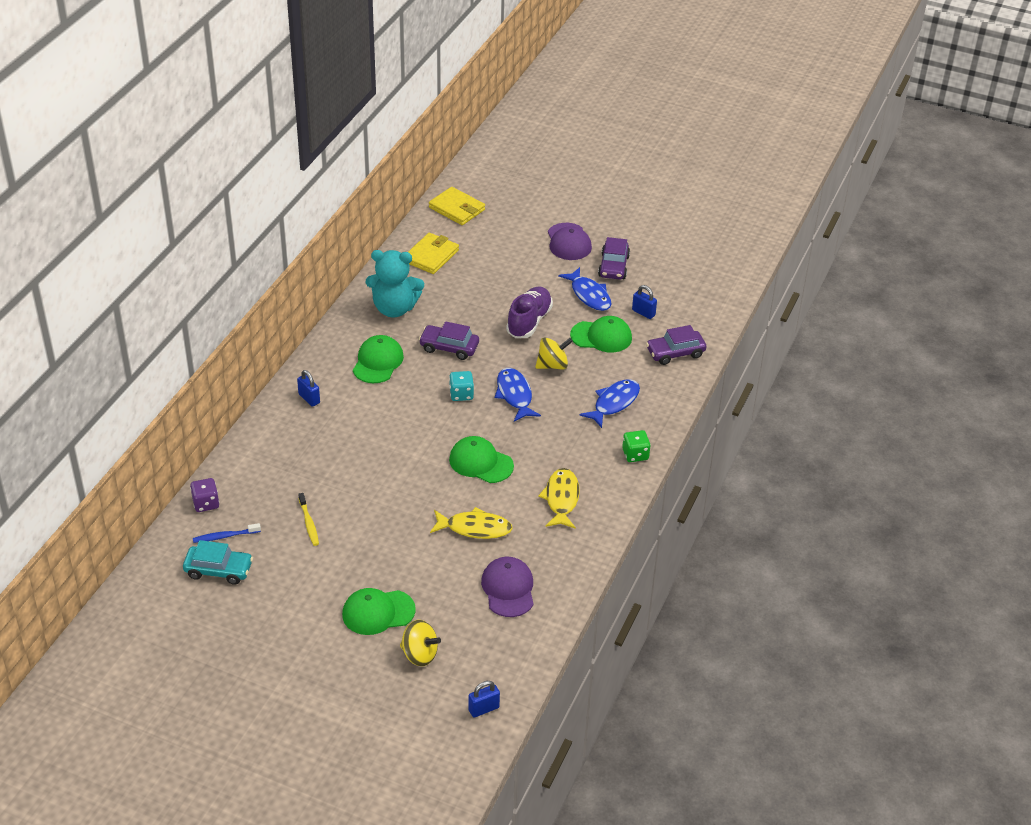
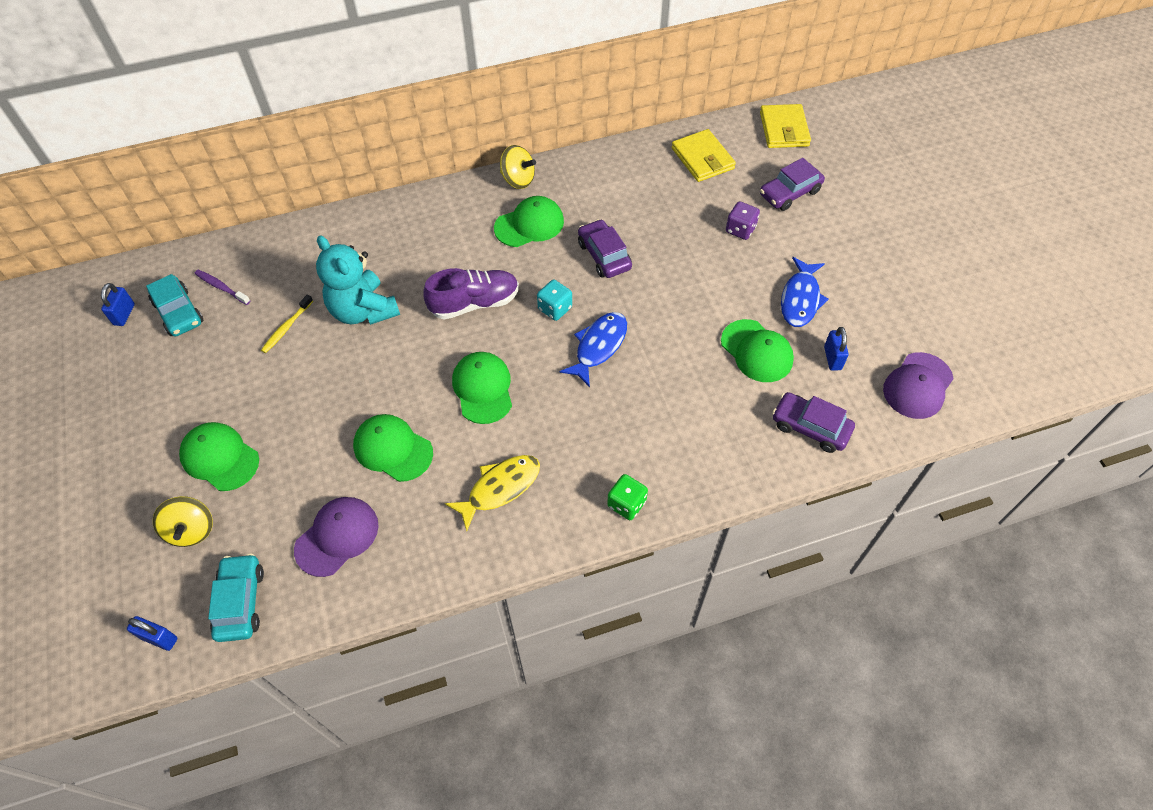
camera: 50 degrees right, 15 degrees up
(206, 503) = (248, 248): purple dice -> purple dice (740, 229)
(225, 536) = (221, 287): blue toothbrush -> purple toothbrush
(309, 398) = (435, 217): blue padlock -> blue padlock (124, 314)
(394, 308) = (607, 185): turquoise teddy bear -> turquoise teddy bear (363, 310)
(431, 256) = (702, 158): yellow wallet -> yellow wallet turned 75 degrees clockwise
(474, 528) = (393, 449): yellow fish -> green cap
(502, 657) = (240, 602): none -> turquoise car
(529, 321) = (707, 283): purple shoe -> purple shoe (474, 303)
(552, 365) = (672, 344): yellow spinning top -> yellow spinning top (518, 180)
(569, 242) = (850, 231): purple cap -> purple cap (917, 386)
(613, 266) = (864, 287): purple car -> purple car (789, 193)
(614, 403) = (678, 431): blue fish -> none

